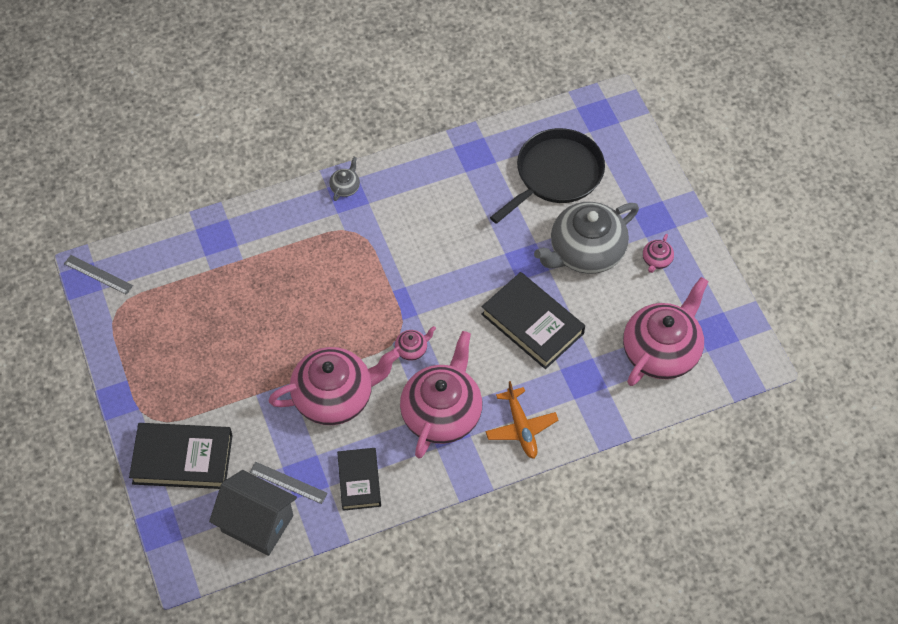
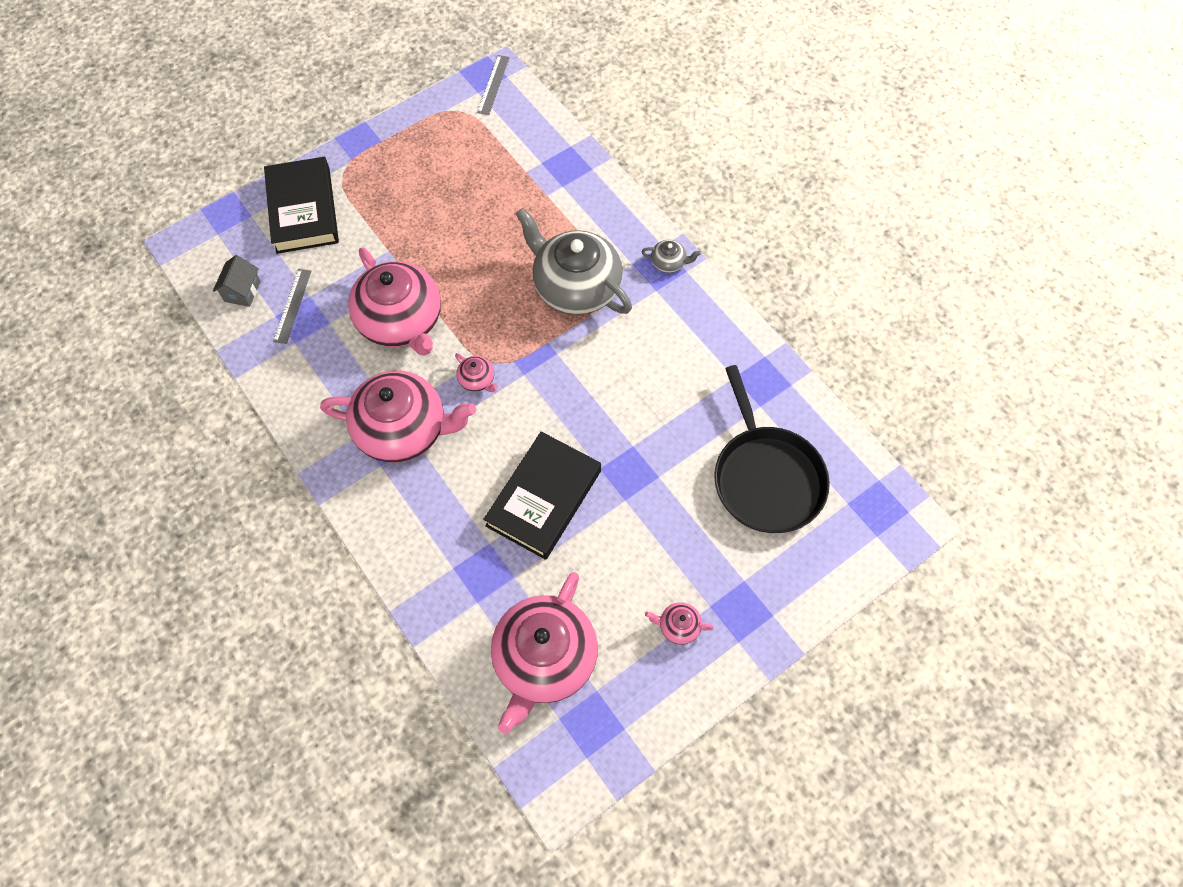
camera: 75 degrees right, 5 degrees up
(257, 523) = (242, 291): grey house -> grey house, size x0.53
(359, 481) = (305, 369): black book -> none
(521, 428) = (401, 517): orange plane -> none
(556, 174) = (766, 477): black pan -> black pan turned 45 degrees clockwise
(585, 251) = (664, 537): grey teapot -> grey teapot (575, 287)
(661, 351) = (544, 659): pink teapot -> pink teapot turned 90 degrees clockwise

